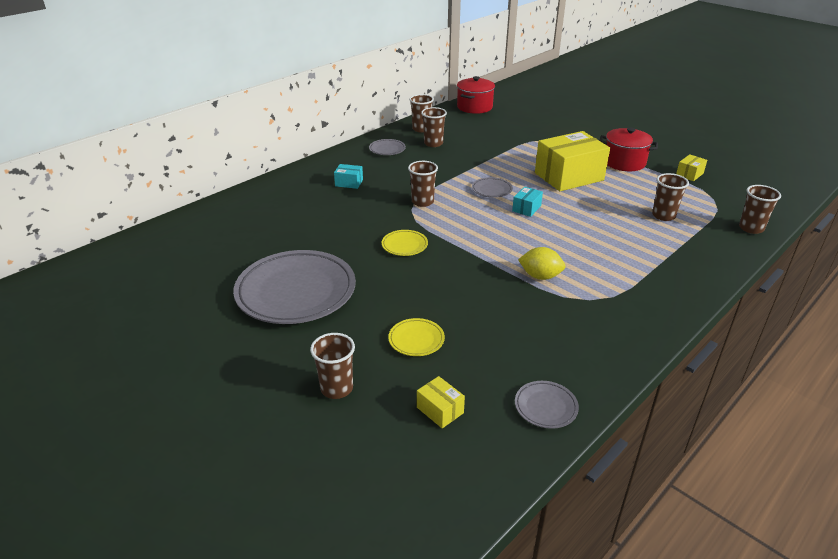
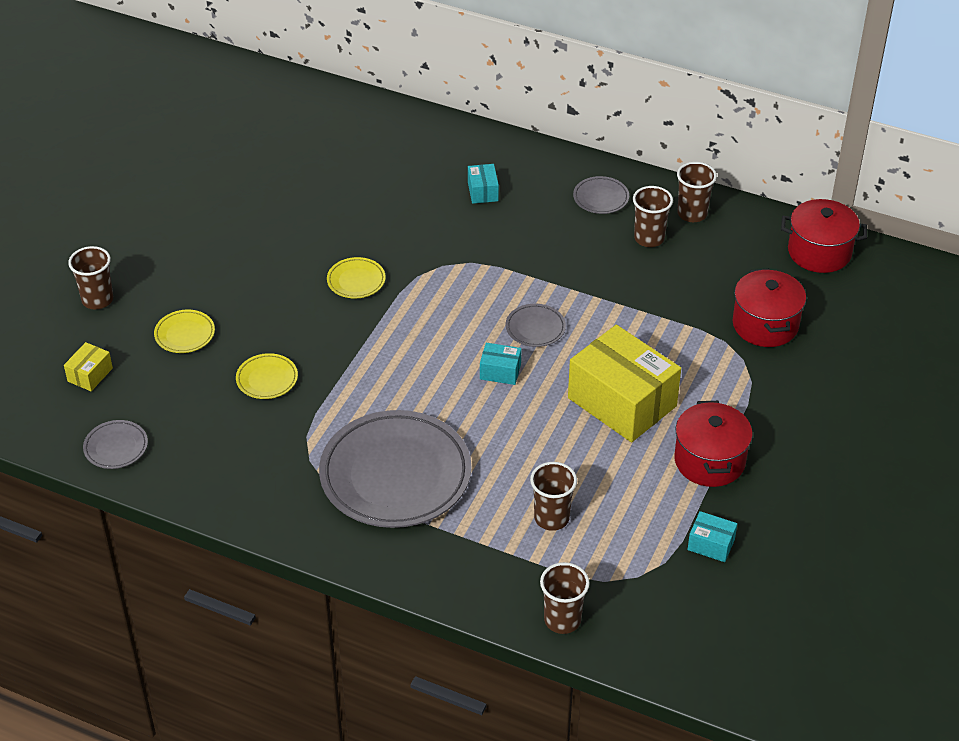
camera: 70 degrees right, 10 degrees up
(296, 292) = (231, 225): grey plate -> grey plate (395, 475)
(422, 202) = (467, 270): brown cup -> none
(492, 304) = (267, 379): none -> yellow plate
(523, 129) = (765, 325): none -> red pot
(540, 276) = (340, 410): yellow lemon -> none
(689, 174) = (711, 544): yellow box -> turquoise box

